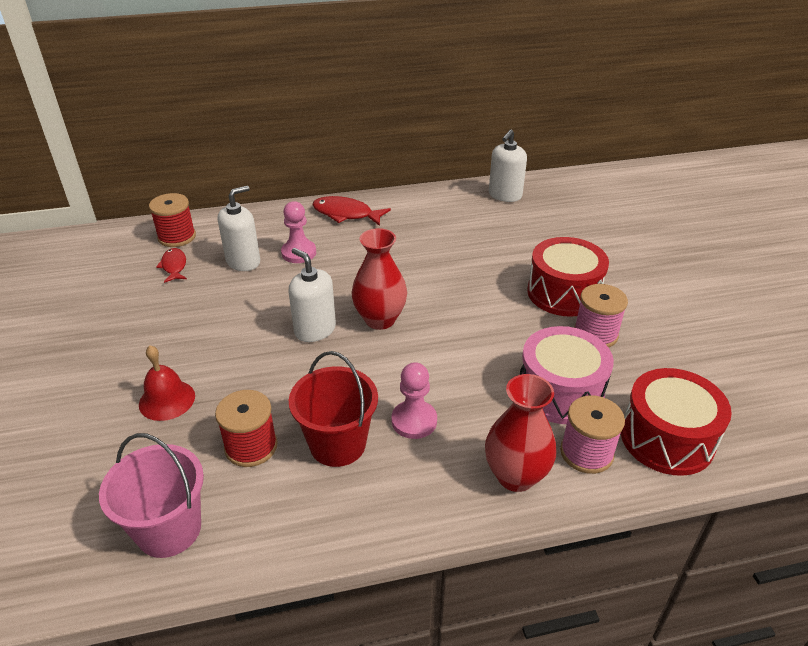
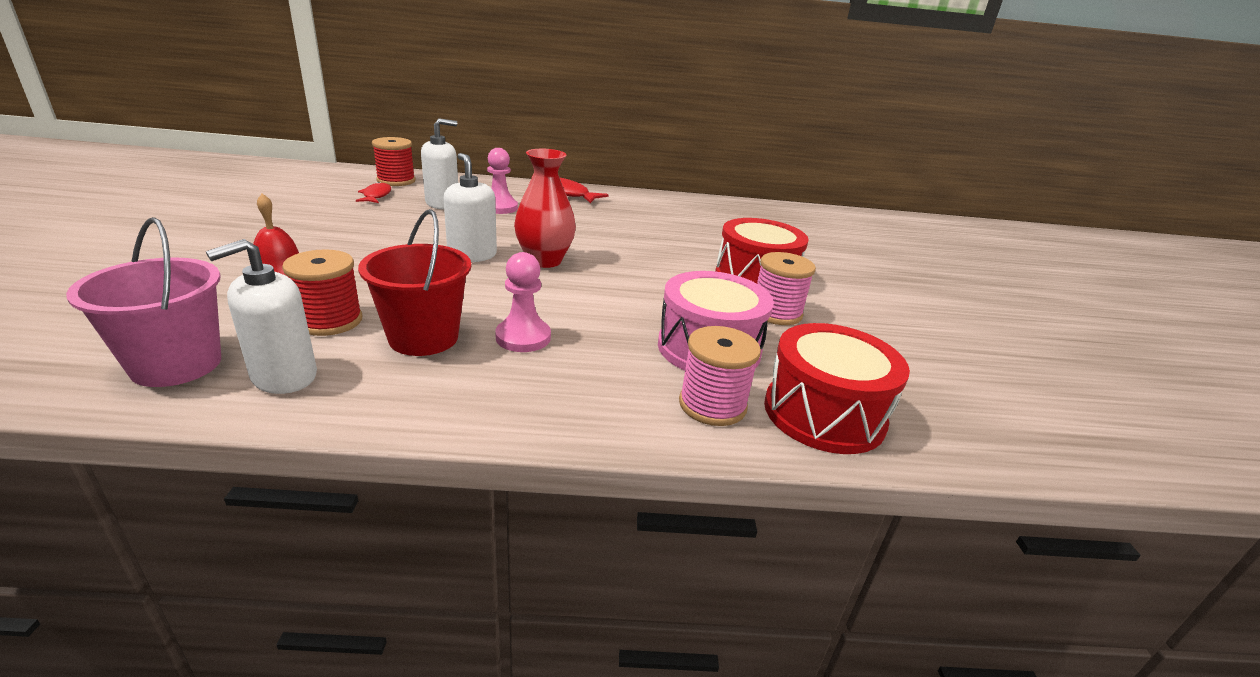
camera: 10 degrees right, 10 degrees down
(505, 195) = (730, 208): white soap dispenser -> white soap dispenser (284, 376)
(515, 476) = (610, 406): red vase -> none

